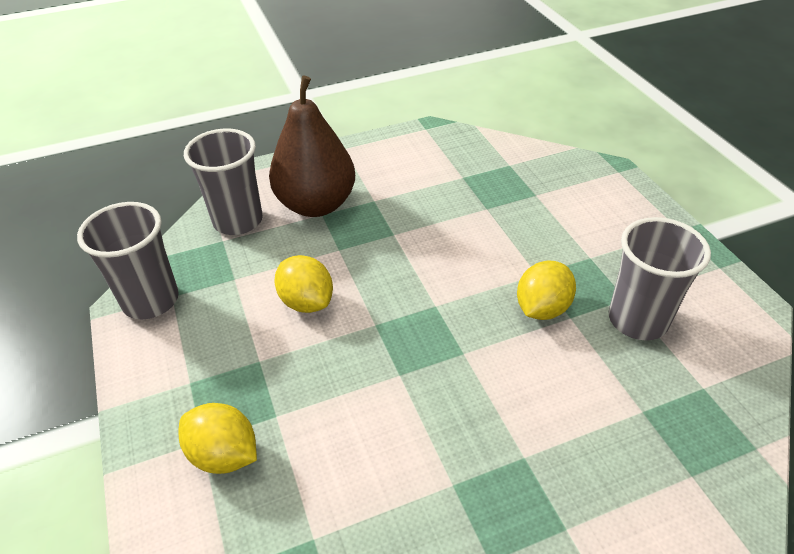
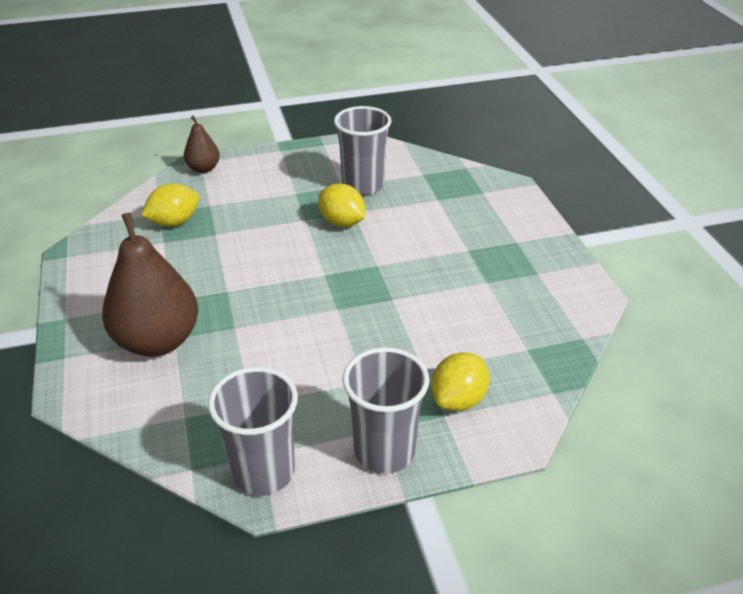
camera: 85 degrees left, 5 degrees down
(238, 221) = (156, 404): grey cup -> grey cup (384, 451)
(306, 302) = (299, 350): yellow lemon -> yellow lemon (174, 222)
(604, 176) = (203, 168): none -> brown pear

